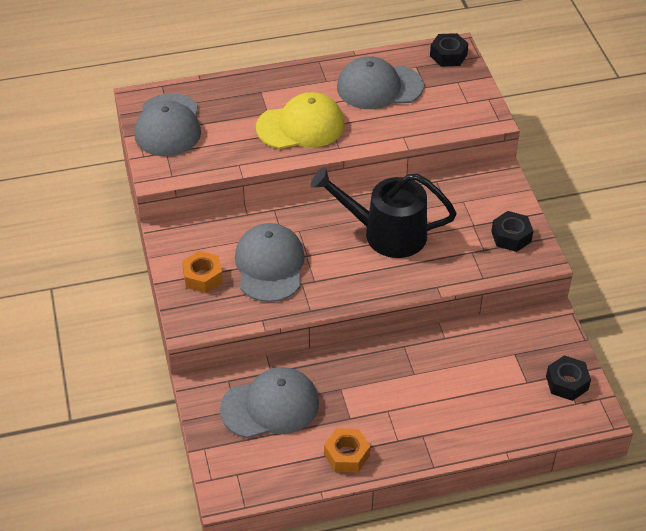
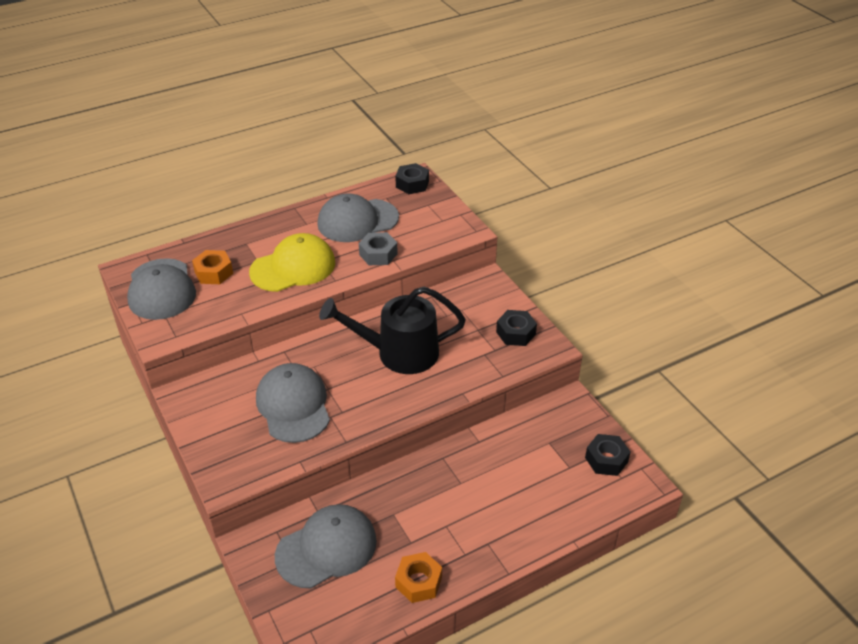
camera: 15 degrees left, 5 degrees down
(203, 277) = (228, 430): orange nut -> orange nut (214, 272)
(390, 128) = (378, 254): none -> grey nut

